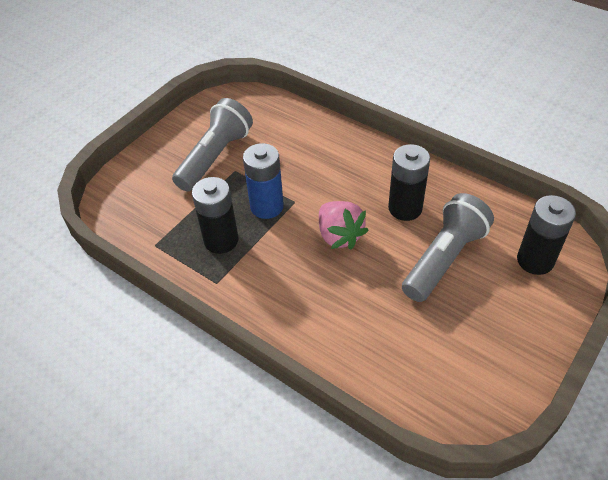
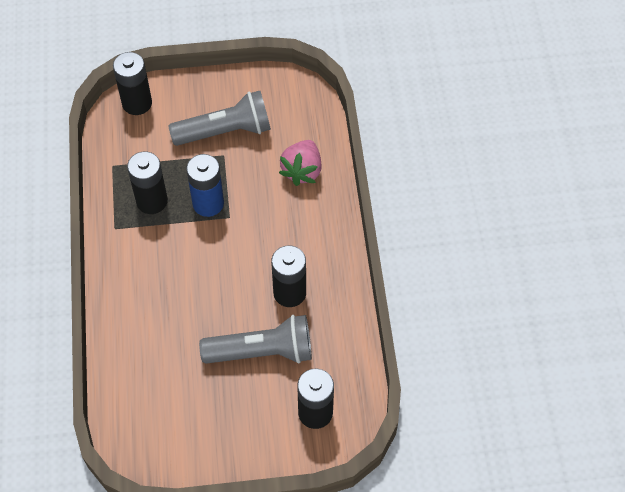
camera: 45 degrees right, 10 degrees up
(119, 192) = (137, 103): none -> black battery
(339, 236) = (223, 270): pink strawberry -> pink strawberry (302, 171)

